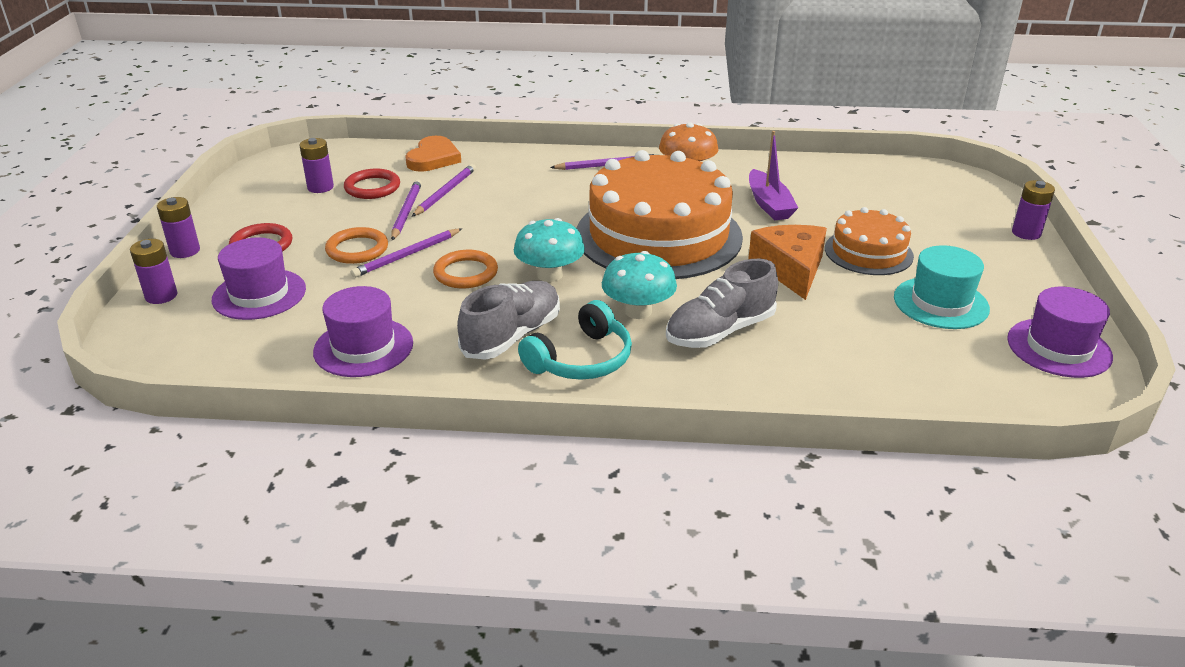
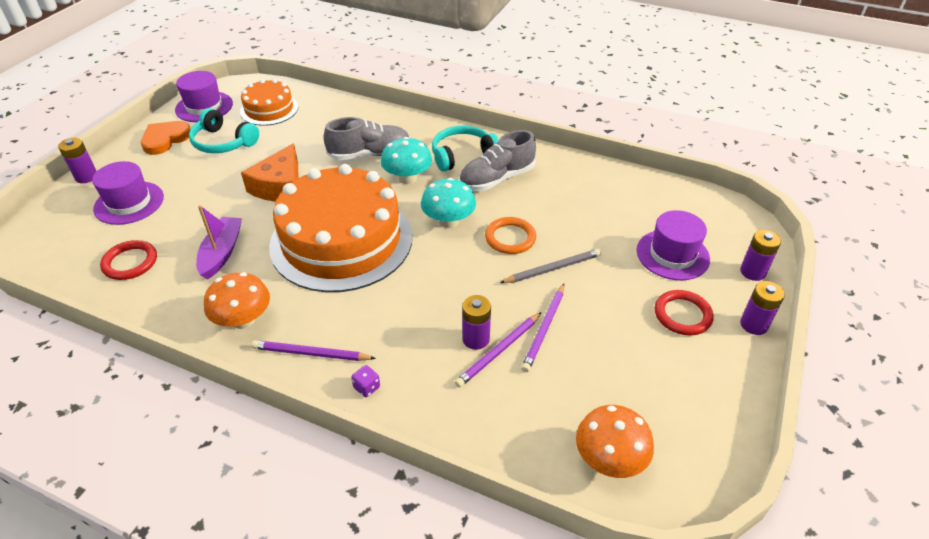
camera: 160 degrees left, 10 degrees up
(320, 187) = (633, 401): purple battery -> purple battery (476, 339)
(342, 160) = (609, 459): none -> orange mushroom
(357, 249) = (594, 287): orange ring -> none
(363, 347) = (593, 192): purple hat -> purple hat (129, 203)
(372, 187) = (575, 383): red ring -> red ring (130, 262)
(407, 255) = (552, 268): purple pencil -> grey pencil
(433, 158) = (495, 429): orange heart -> orange heart (165, 139)
(546, 159) = (367, 387): none -> purple dice
(868, 252) = (212, 187): orange cake -> orange cake (269, 109)
(941, 303) = (223, 142): turquoise hat -> turquoise headphones

